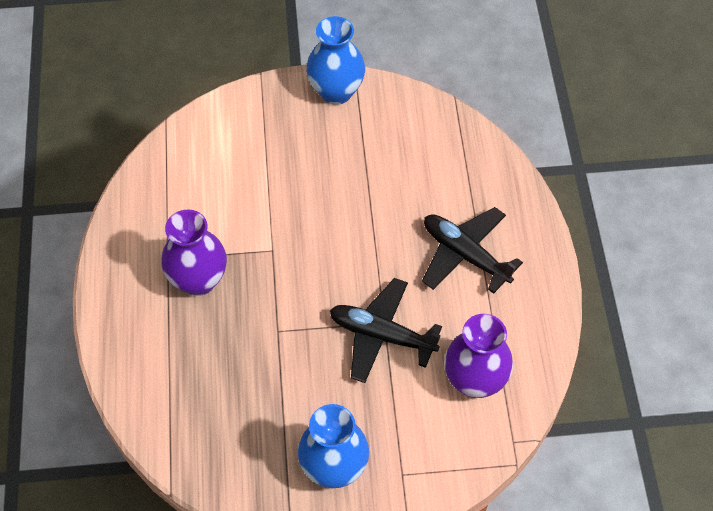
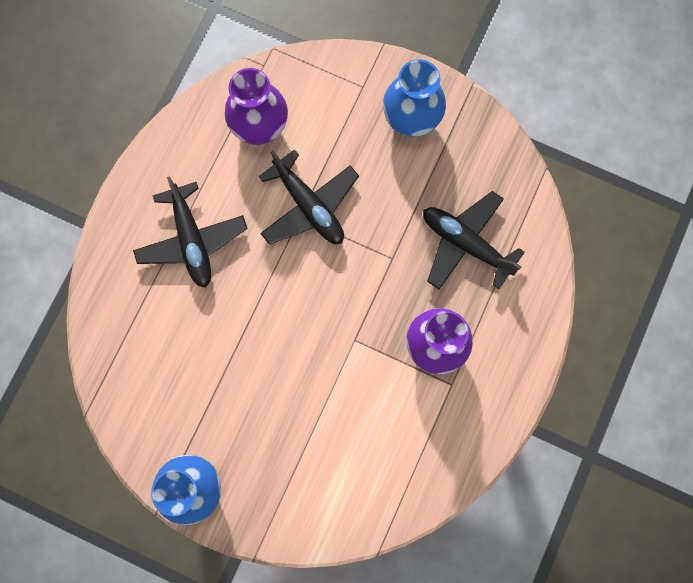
camera: 150 degrees left, 20 degrees up
(215, 378) = (466, 244): none -> black plane

